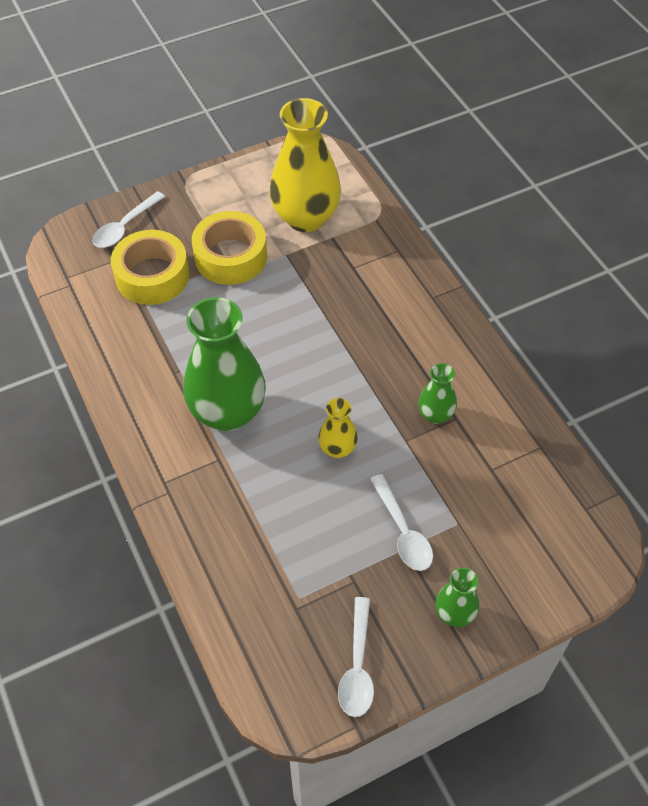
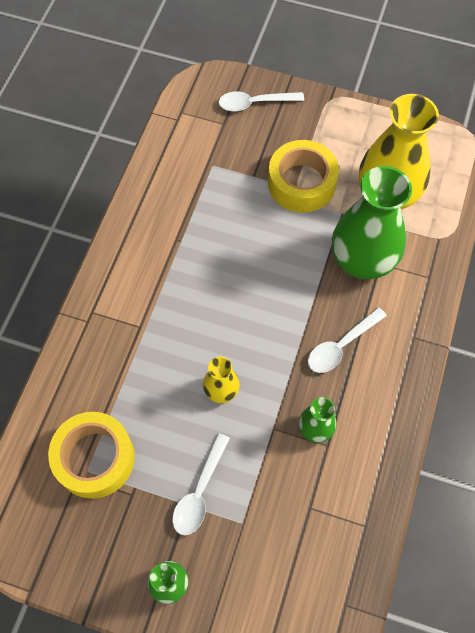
camera: 45 degrees right, 10 degrees up
(152, 276) = (235, 155): yellow tape -> yellow tape (94, 458)
(228, 412) = (179, 298): green vase -> green vase (362, 261)
(357, 666) = (72, 553): white spoon -> white spoon (341, 345)

